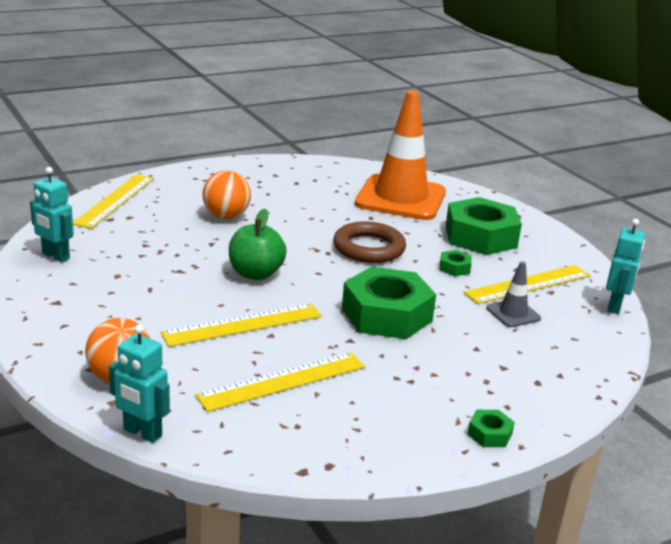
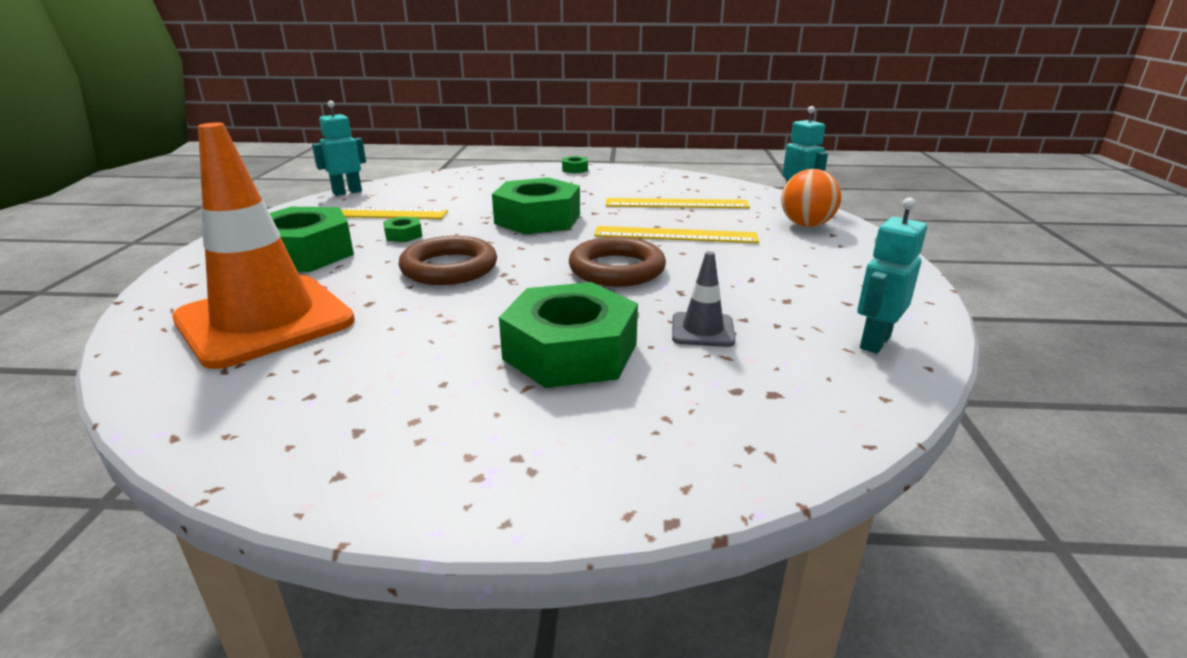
camera: 145 degrees left, 0 degrees up
(55, 256) = (874, 342): turquoise robot -> turquoise robot turned 120 degrees counterclockwise
(115, 200) = (750, 439): yellow ruler -> none
(226, 216) = (570, 351): orange ball -> green nut
(255, 274) = (616, 269): green apple -> brown ring
(513, 313) = (434, 202): grey traffic cone -> grey traffic cone (702, 330)

